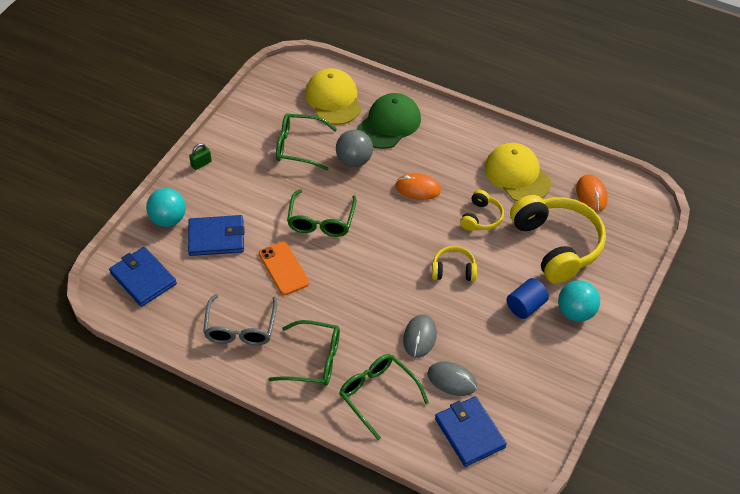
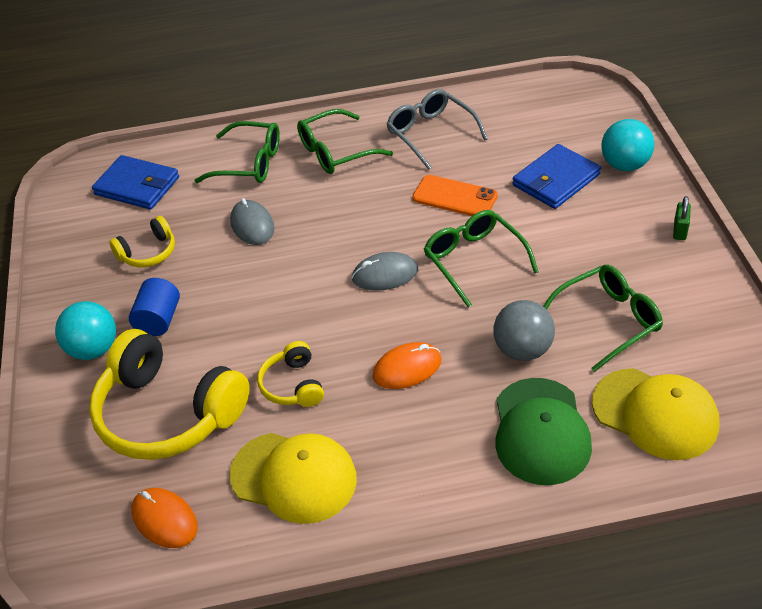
camera: 145 degrees right, 5 degrees down
(143, 278) = (569, 113): blue wallet -> none
(452, 380) = (187, 212): grey mouse -> grey mouse (385, 274)
(453, 270) = (274, 305): yellow headphones -> yellow headphones (148, 252)

